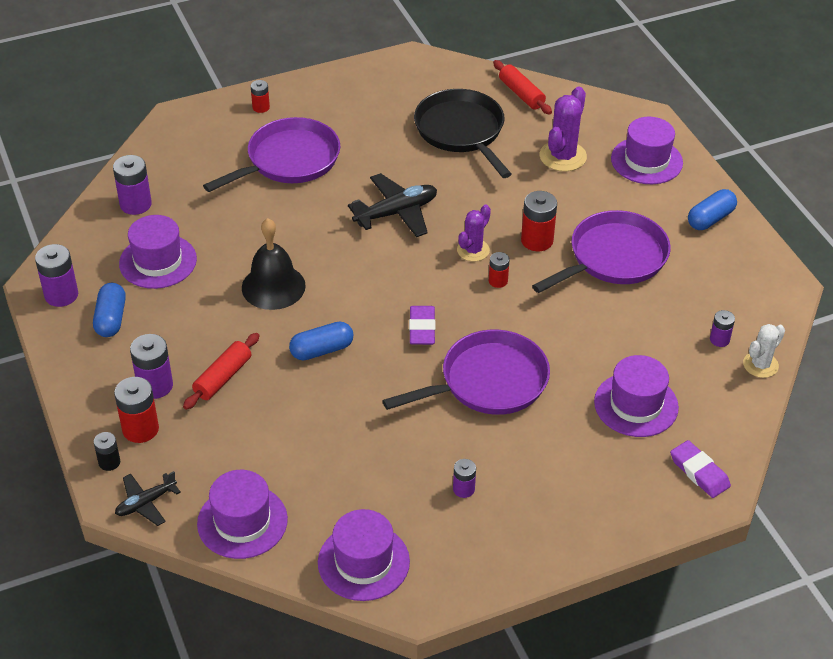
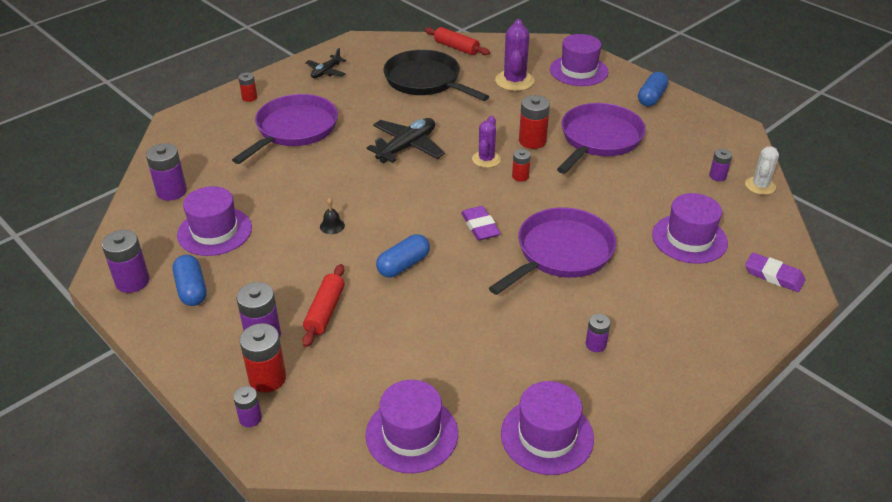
camera: 20 degrees left, 5 degrees down
(109, 462) = (250, 418): black battery -> purple battery
(146, 503) = (306, 446): black plane -> black plane (326, 72)
(273, 286) = (332, 226): black bell -> black bell, size x0.42

